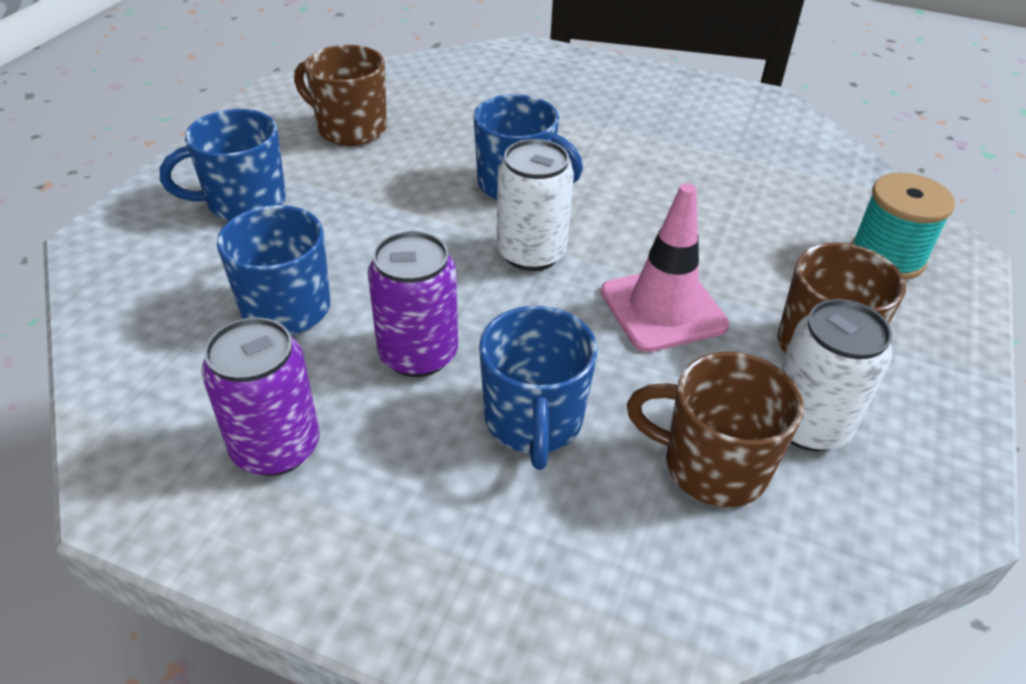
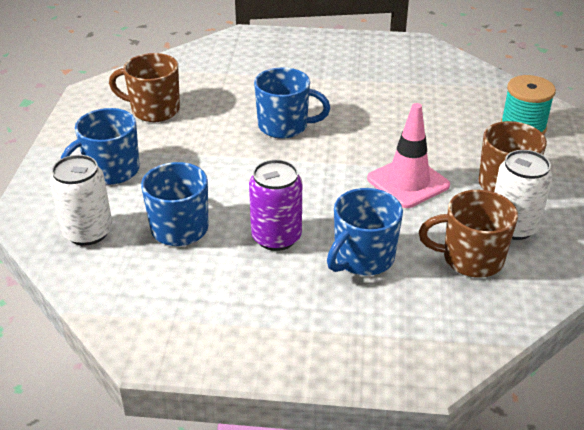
camera: 15 degrees left, 5 degrees down
(276, 447) = (220, 305): purple can -> none
(531, 253) = (314, 166): white can -> white can (88, 232)
(533, 422) = (362, 258): blue mug -> blue mug turned 60 degrees clockwise

